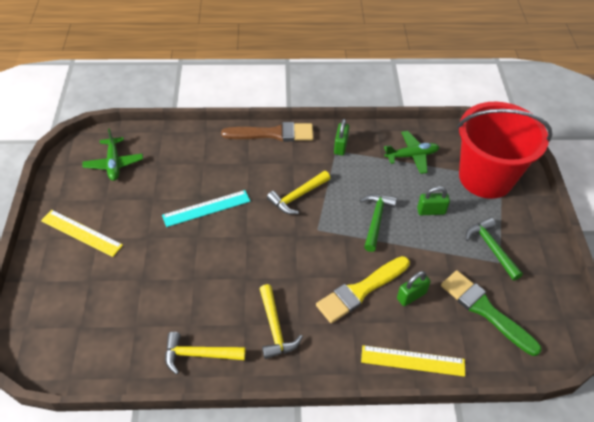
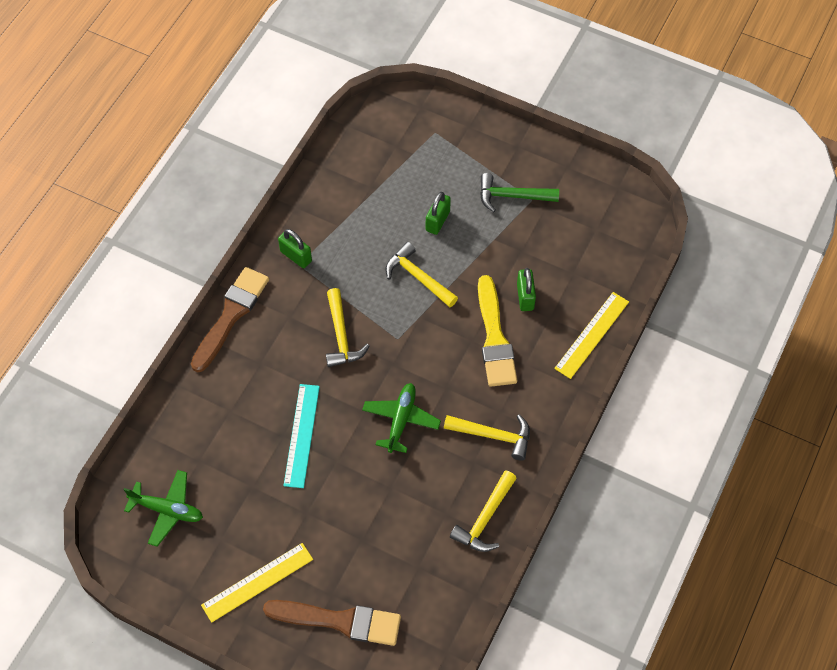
camera: 60 degrees left, 10 degrees up
(70, 294) = (340, 621): none -> brown brush
(376, 220) = (418, 277): green hammer -> yellow hammer
(411, 156) = (354, 195): green plane -> green plane (401, 420)
(485, 310) = (574, 244): green brush -> none
(486, 177) = (426, 146): red bucket -> none

